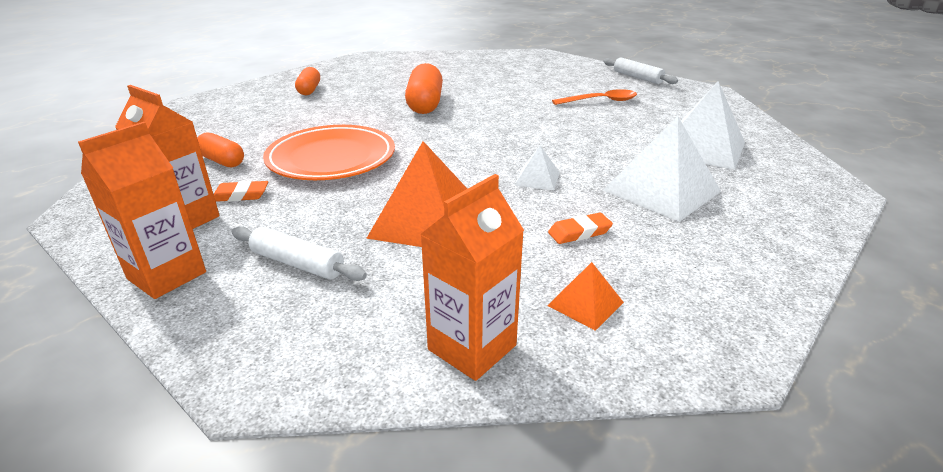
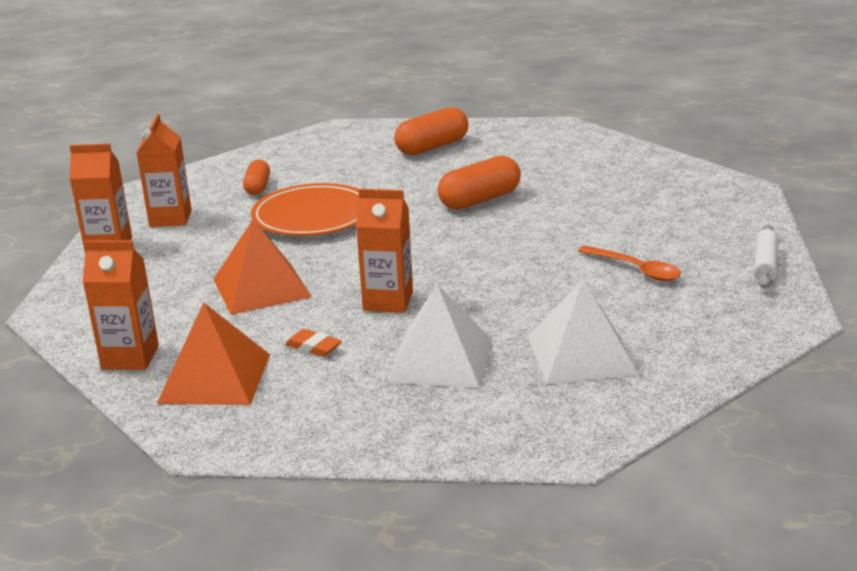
camera: 55 degrees right, 5 degrees down
(240, 195) = (218, 217): orange eraser -> none
(297, 263) = (160, 273): white rolling pin -> none
(309, 90) = (432, 147): orange capsule -> orange capsule, size x1.64
(537, 178) = (388, 301): white pyramid -> orange carton
(585, 303) = (215, 378): orange pyramid -> orange pyramid, size x2.05

